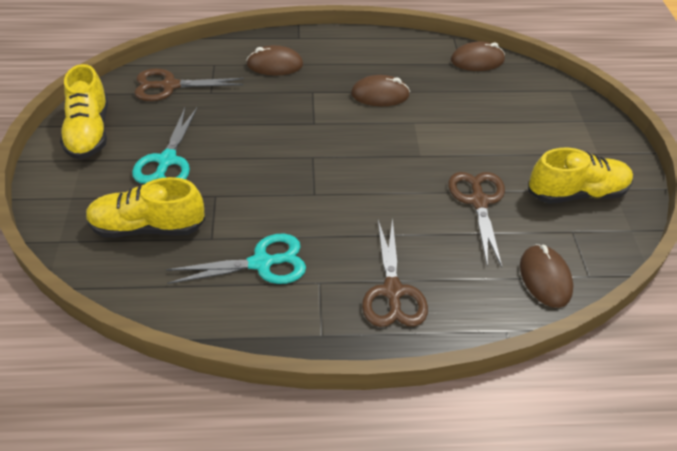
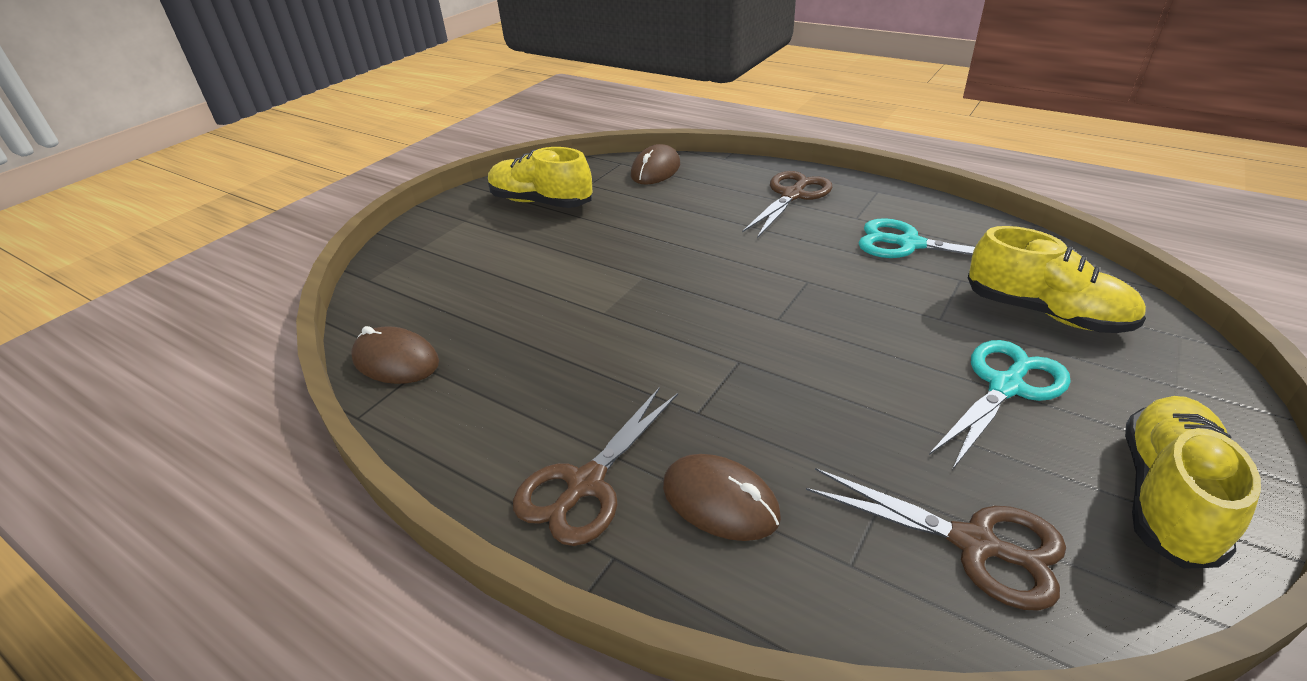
camera: 140 degrees left, 10 degrees down
(380, 94) = (600, 365): brown mouse -> none
(479, 202) = (638, 222): brown scissors -> brown scissors (586, 484)

